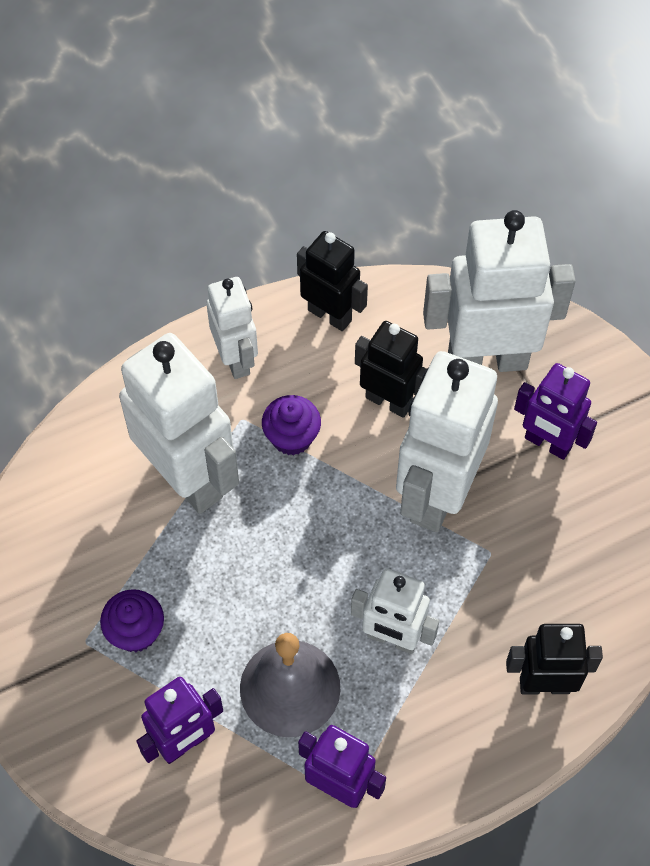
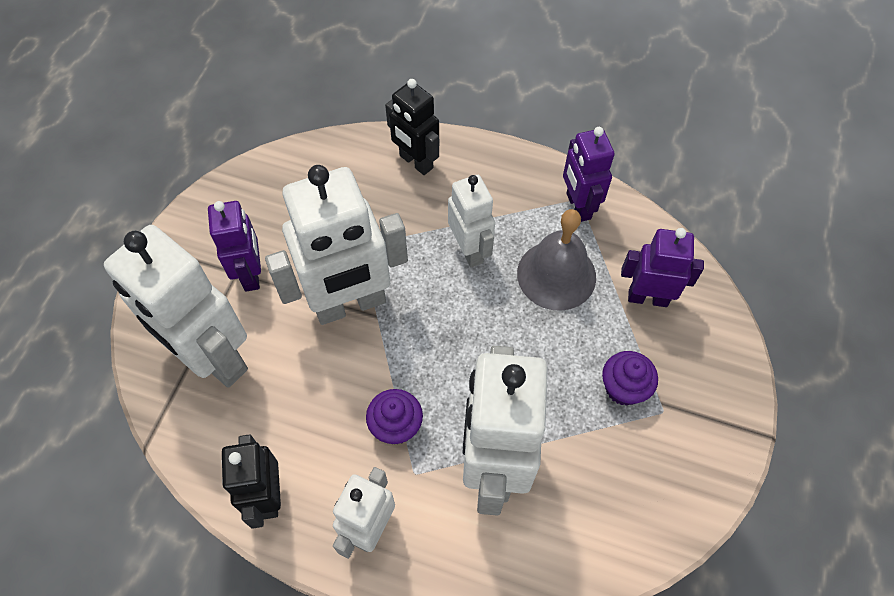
camera: 135 degrees left, 0 degrees up
(389, 401) = (306, 390): black robot -> none

